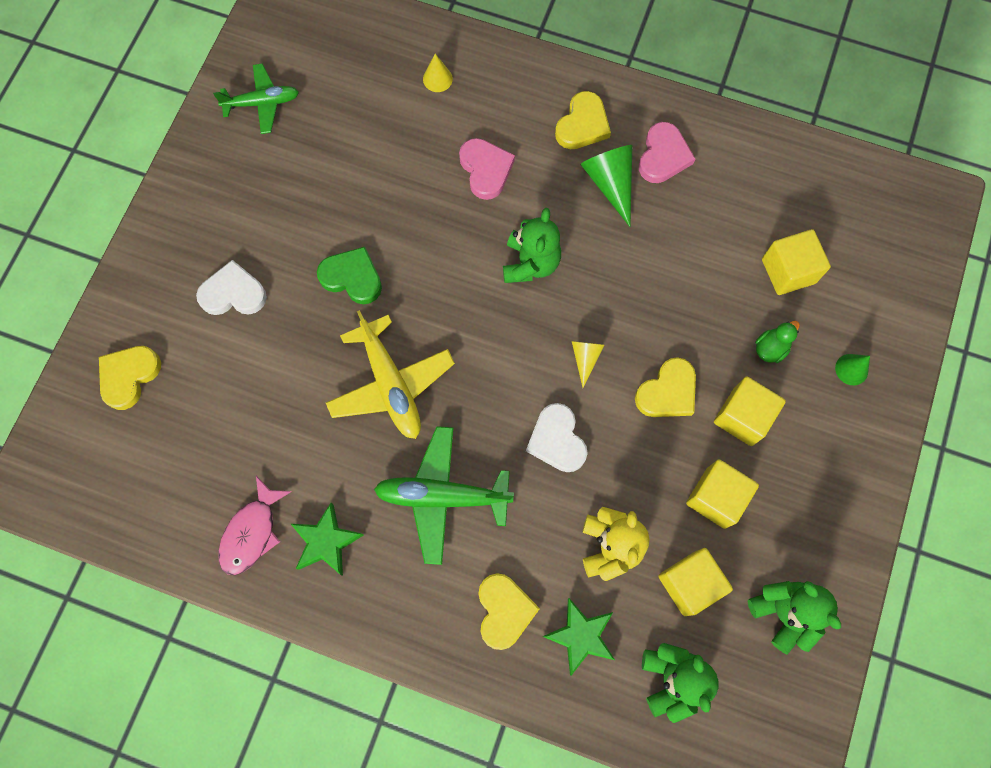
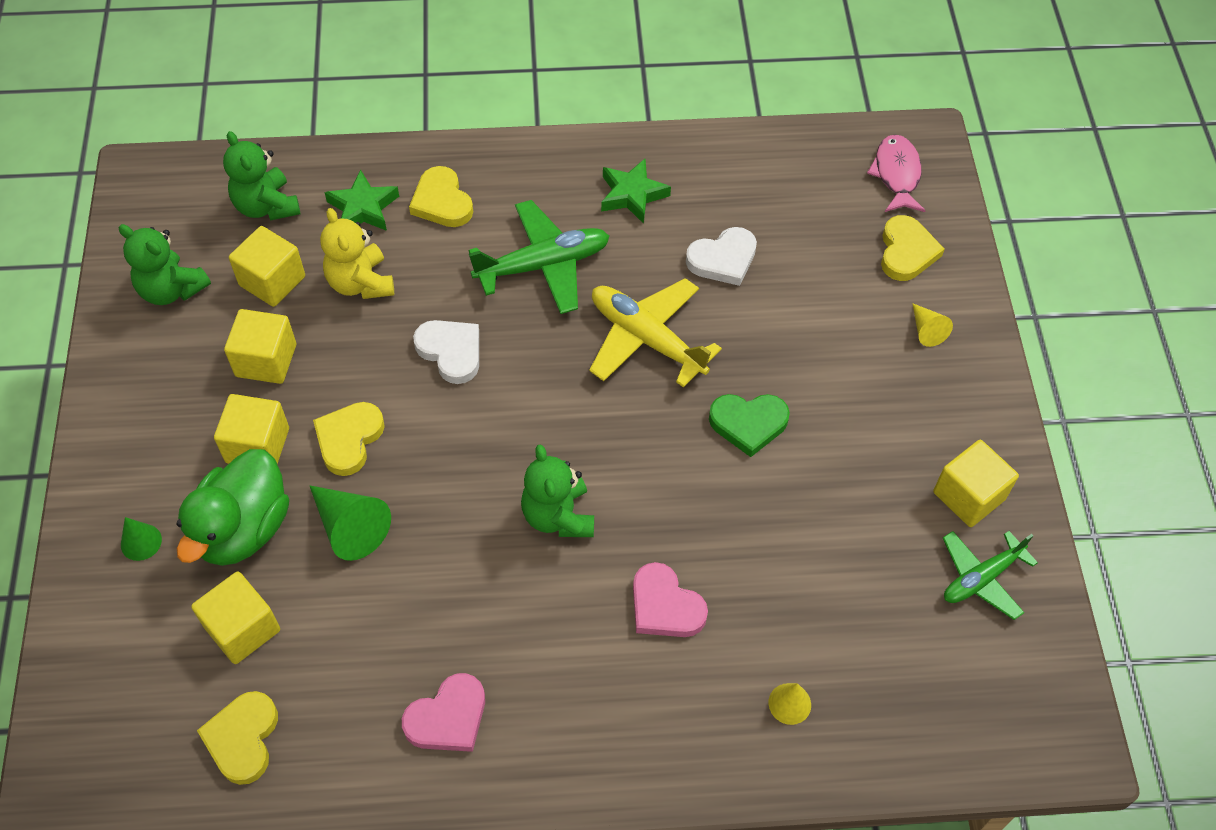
camera: 155 degrees right, 15 degrees down
(229, 159) = (968, 496): none -> yellow cube
(233, 293) = (862, 361): white heart -> white heart (723, 259)
(252, 533) = (703, 178): pink fish -> pink fish (896, 174)
(582, 125) = (571, 718): yellow heart -> yellow heart (243, 739)
(585, 358) = (452, 439): yellow cone -> yellow cone (926, 330)
(610, 183) = (502, 651): green cone -> green cone (350, 527)
(663, 156) = (448, 718): pink heart -> pink heart turned 120 degrees counterclockwise
(770, 348) = (243, 529): green duck -> green duck, size x2.25

